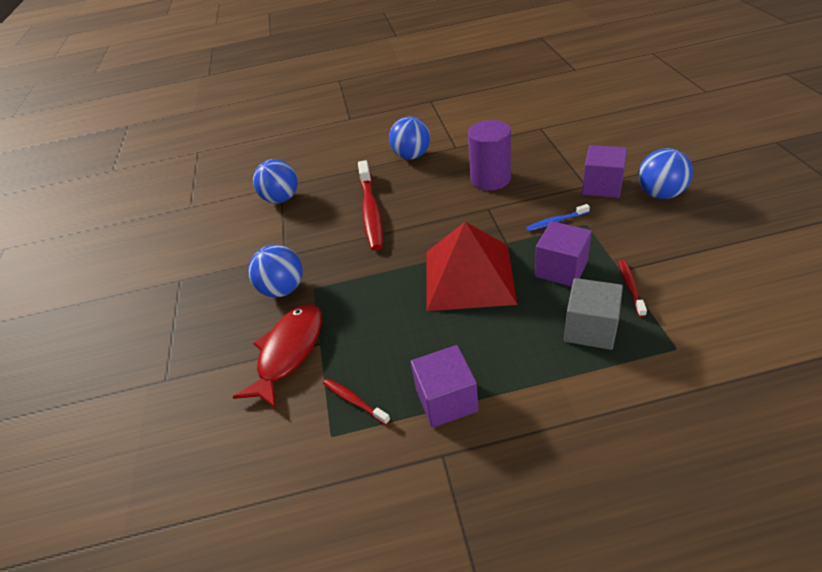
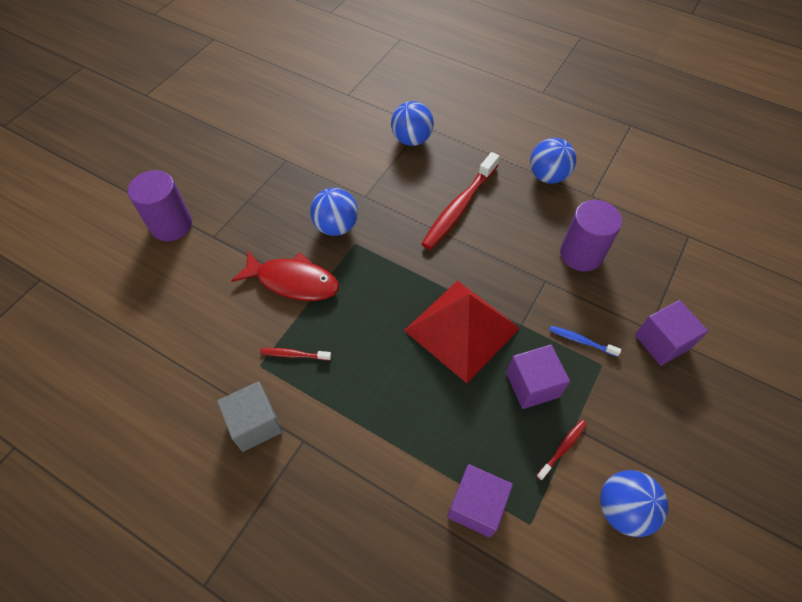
camera: 35 degrees right, 15 degrees up
(106, 404) = (171, 225): none -> purple cylinder
(288, 352) = (293, 281): red fish -> red fish turned 45 degrees clockwise
(354, 401) = (294, 355): red toothbrush -> red toothbrush turned 75 degrees counterclockwise
(446, 400) = (344, 408): purple cube -> purple cube (476, 505)
(590, 329) = (491, 450): grey cube -> grey cube (255, 424)
(660, 194) = (700, 394): blue ball -> blue ball (622, 509)

